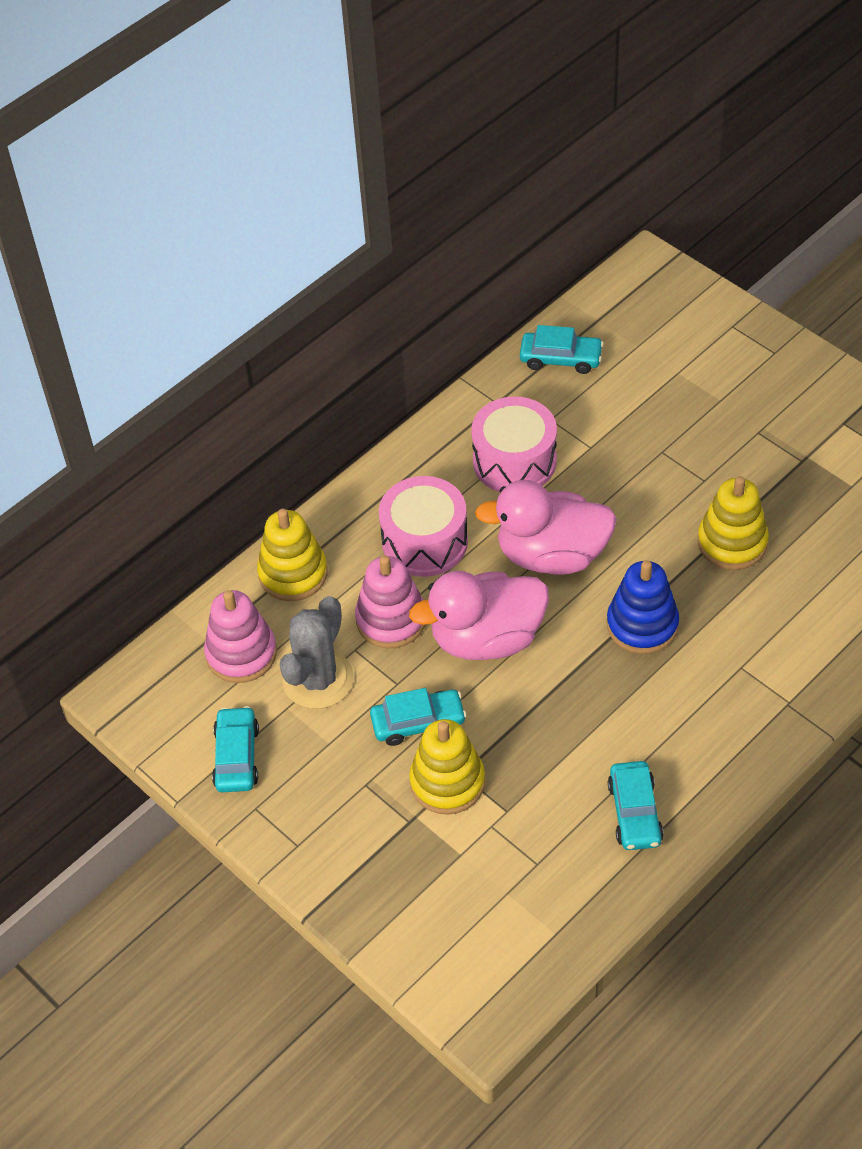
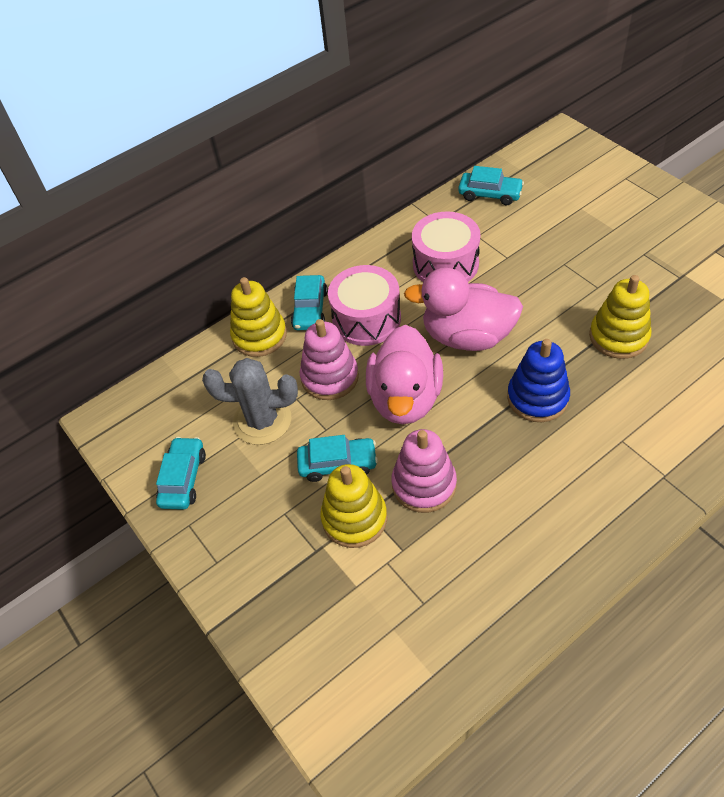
camera: 10 degrees right, 0 degrees up
(241, 653) = (206, 394): pink stacking toy -> pink stacking toy (424, 484)
(318, 679) = (262, 420): grey cactus -> grey cactus turned 60 degrees clockwise
(487, 638) = (405, 398): pink duck -> pink duck turned 75 degrees counterclockwise
(635, 812) = (517, 564): turquoise car -> turquoise car (310, 309)

